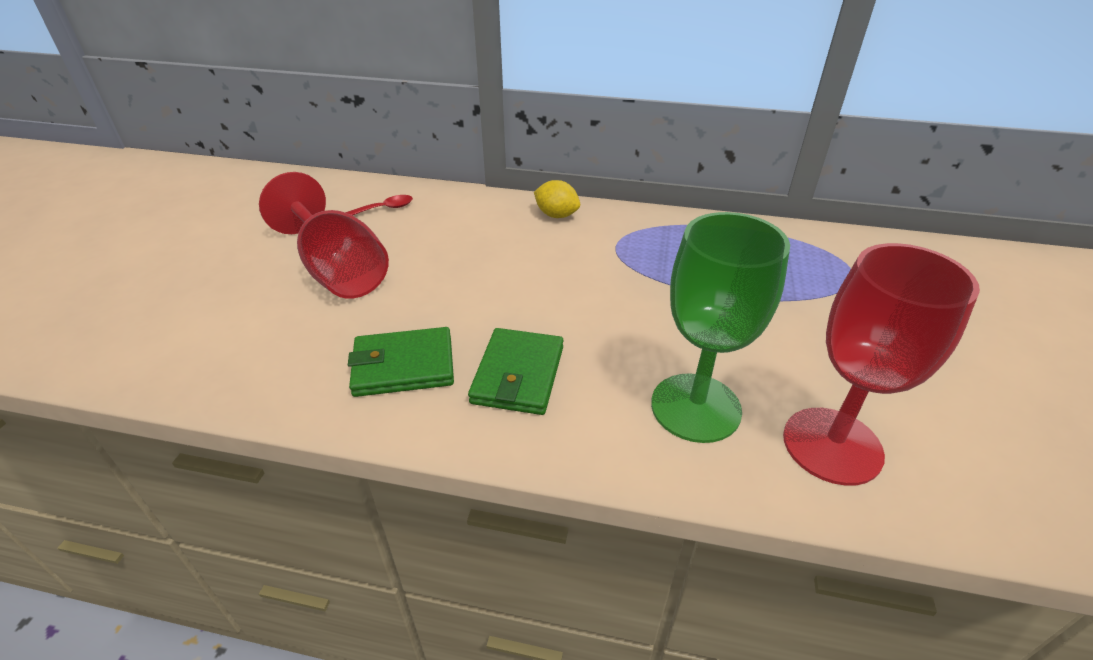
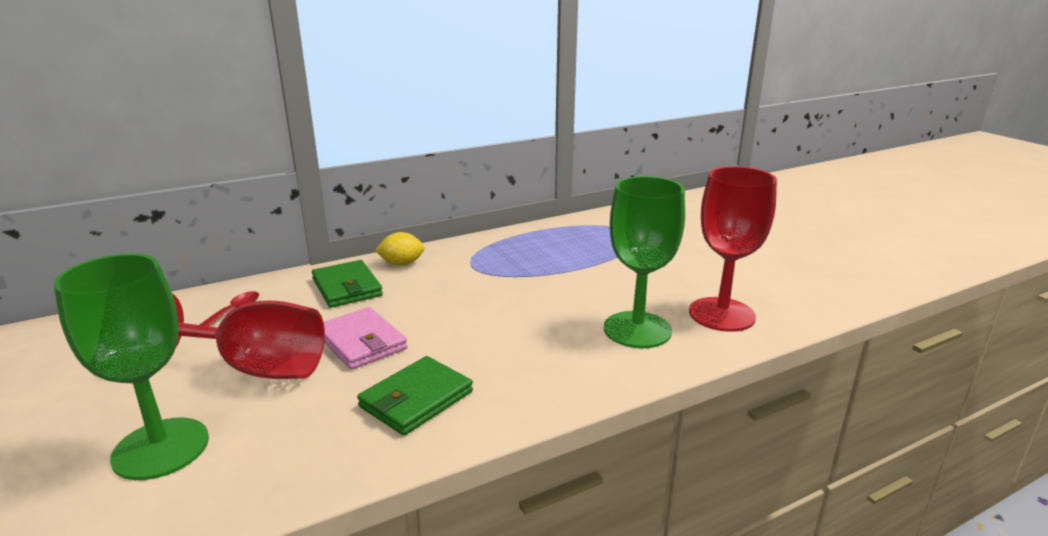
camera: 40 degrees left, 15 degrees down
(216, 309) = (161, 448): none -> green goblet
(432, 284) = (361, 342): none -> pink wallet
(518, 375) = (509, 364): green wallet -> green wallet (347, 287)

